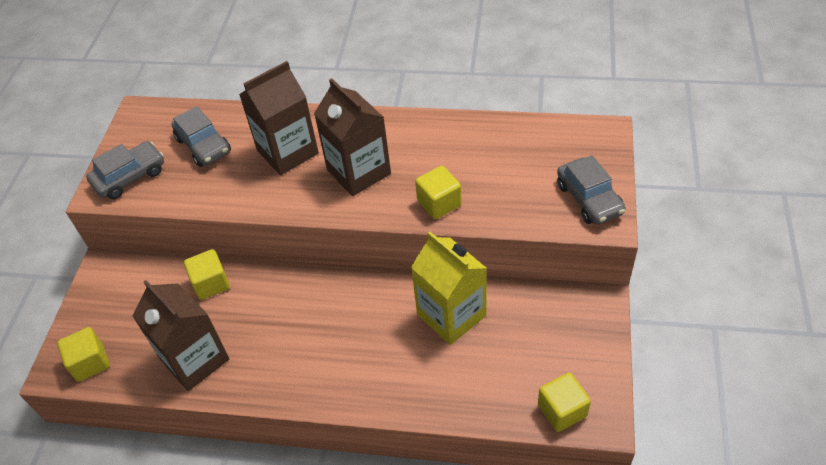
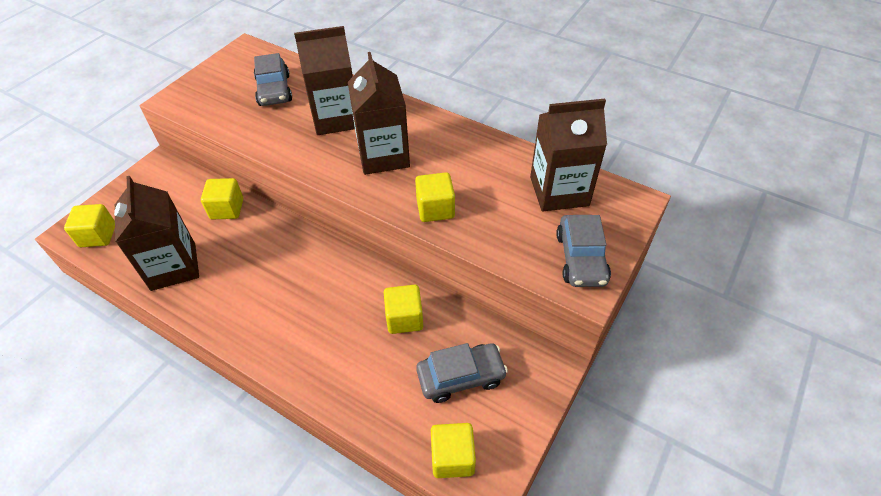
camera: 20 degrees right, 0 degrees up
(130, 177) = (203, 95): grey car -> grey car (461, 377)
(451, 315) = (404, 318): yellow carton -> yellow cube
(537, 147) = (559, 191): none -> brown carton

